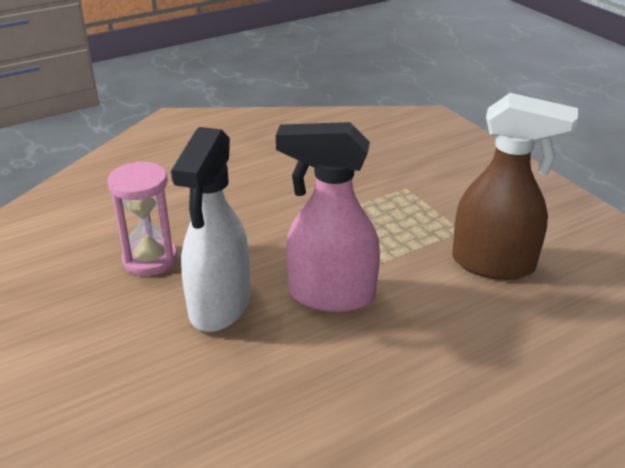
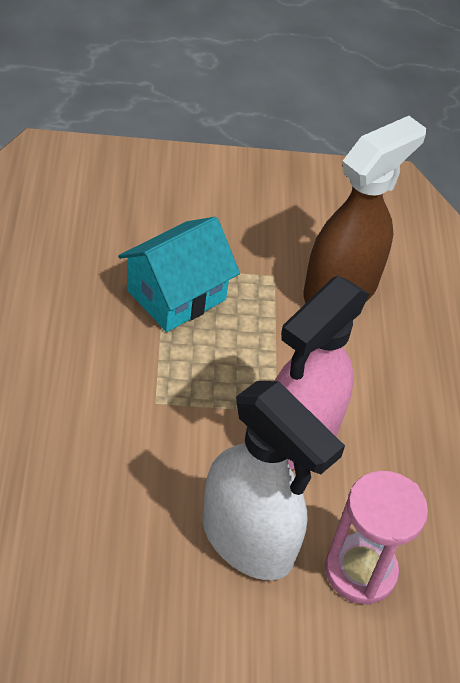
camera: 65 degrees left, 15 degrees up
(150, 259) = (110, 568): pink hourglass -> pink hourglass (360, 571)
(388, 200) = (176, 295): none -> turquoise house

